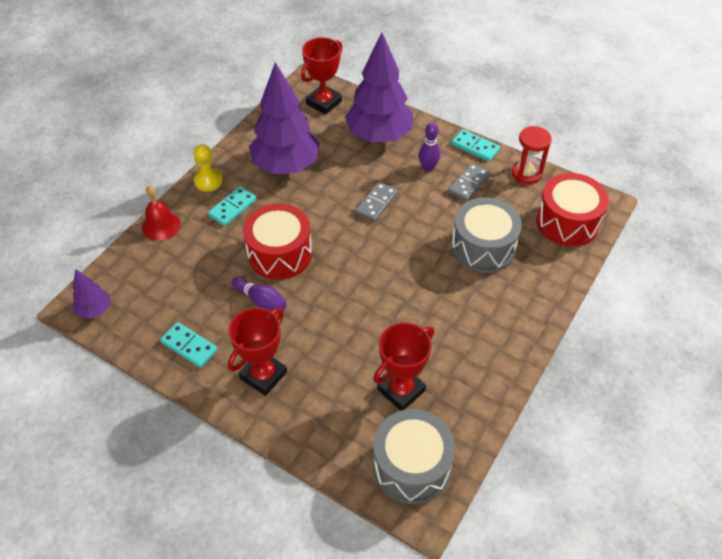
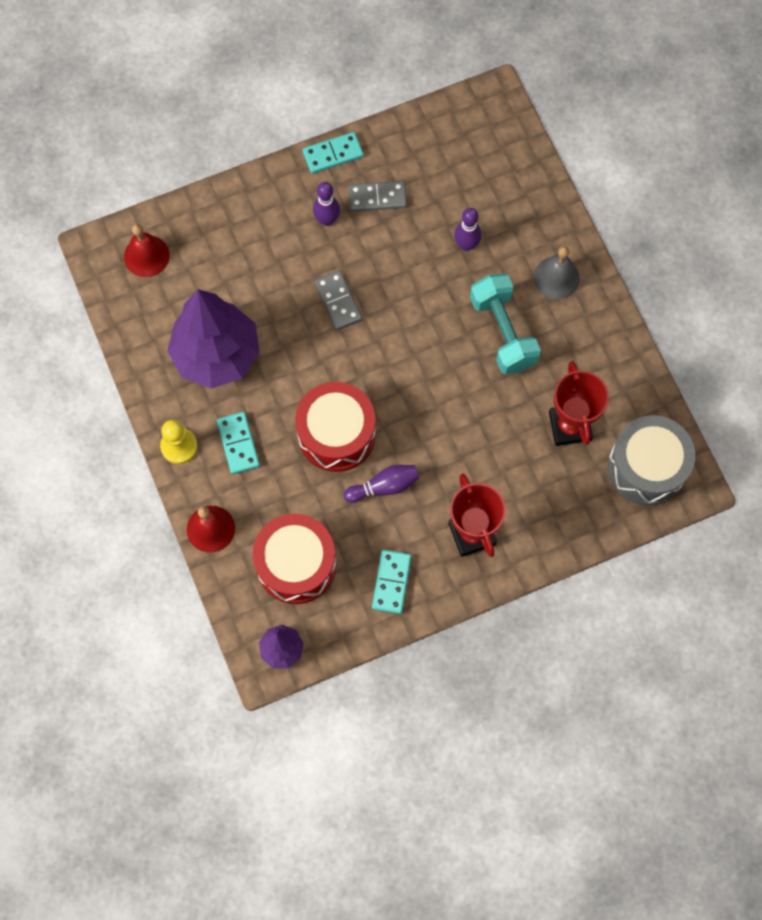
camera: 55 degrees left, 20 degrees up
(189, 346) = (391, 582): turquoise domino -> turquoise domino turned 60 degrees counterclockwise
(324, 103) = (146, 256): red trophy -> red bell
(379, 136) = (243, 234): purple tree -> none
(438, 305) = (503, 332): none -> turquoise dumbbell
(468, 183) = (377, 198): grey domino -> grey domino turned 75 degrees counterclockwise
(483, 247) = (466, 245): grey drum -> purple bowling pin
(511, 313) = (556, 277): none -> grey bell
(526, 173) = (405, 134): red hourglass -> none
(567, 222) = (492, 148): red drum -> red drum (296, 564)

